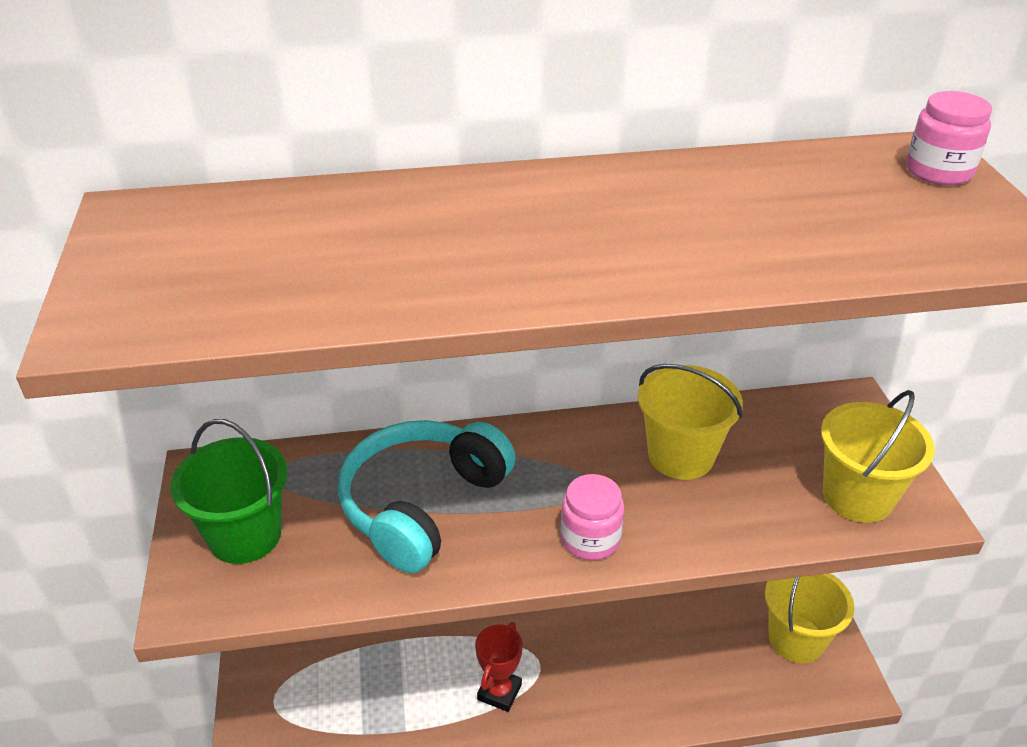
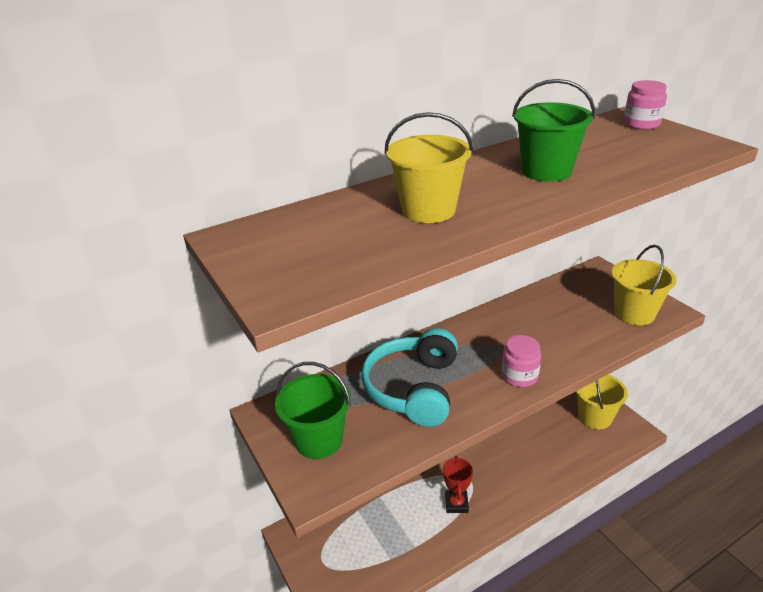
camera: 20 degrees left, 5 degrees down
(678, 222) = (546, 171): none -> green bucket
(681, 456) = (534, 320): yellow bucket -> yellow bucket (428, 210)

